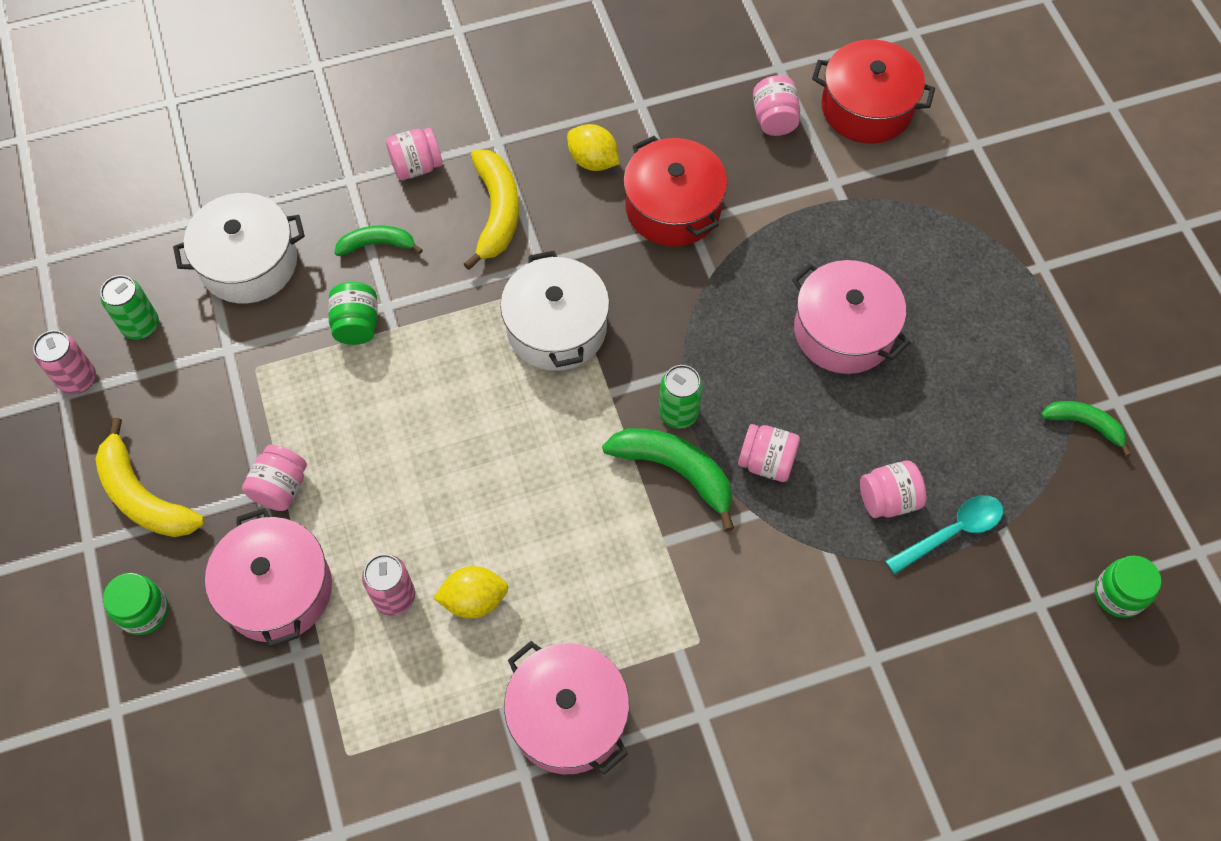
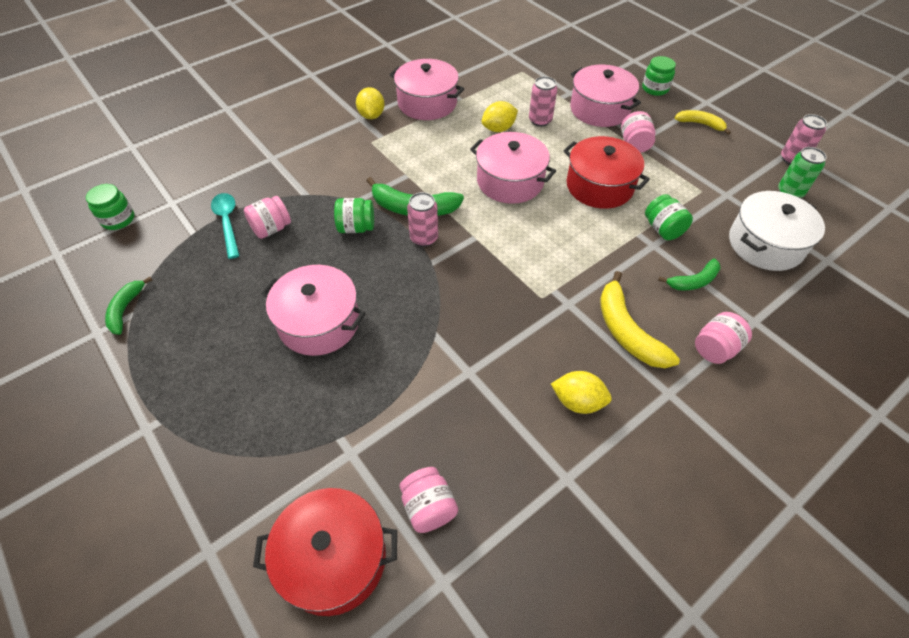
camera: 160 degrees right, 10 degrees down
(144, 496) = (700, 124): yellow banana -> yellow banana, size x0.61
(513, 476) = (510, 181): none -> pink pot
(556, 328) = (531, 264): white pot -> none
(673, 207) = (489, 380): red pot -> red pot (599, 186)
(678, 413) = (424, 238): green can -> pink can
(680, 715) = (371, 115): none -> yellow lemon
(766, 462) = (356, 227): pink jar -> green jar
(952, 532) = (227, 223): turquoise spoon -> turquoise spoon turned 120 degrees clockwise
(1084, 424) = (126, 309): green banana -> green banana turned 90 degrees clockwise

